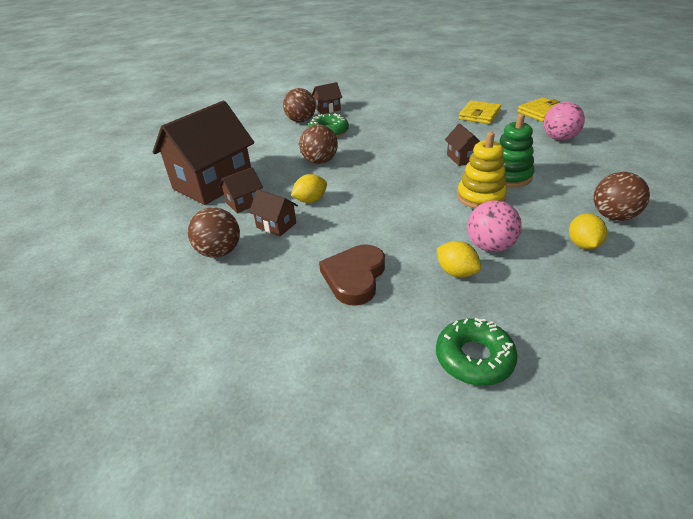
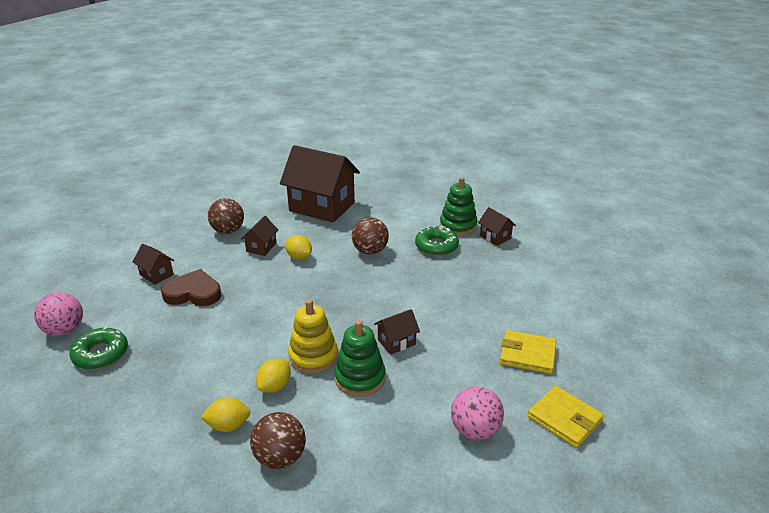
camera: 75 degrees right, 5 degrees down
(244, 203) = (293, 227): brown house -> brown house (156, 275)
(301, 121) = (458, 226): brown ball -> green stacking toy
(456, 272) = (194, 343): yellow lemon -> yellow lemon (275, 386)
(490, 246) = (228, 362): pink ball -> pink ball (65, 330)

